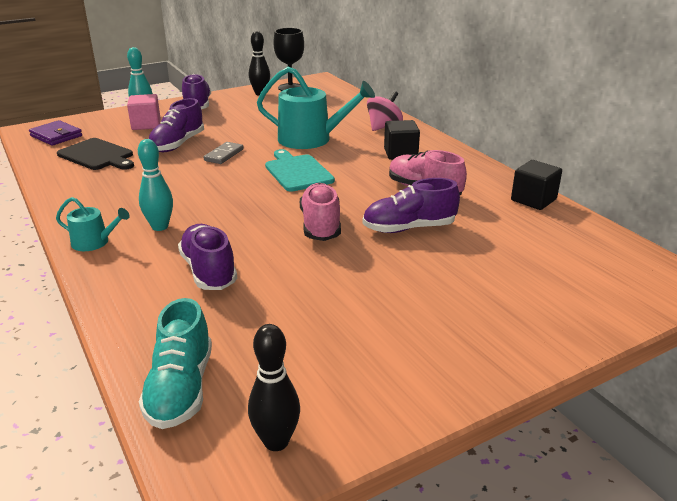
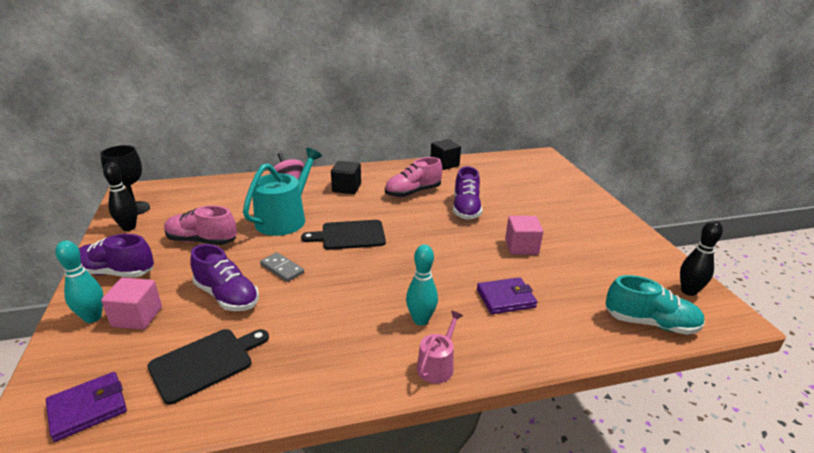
camera: 75 degrees left, 0 degrees up
(94, 242) = (437, 365): turquoise watering can -> pink watering can
(209, 271) = (505, 298): purple shoe -> purple wallet
(297, 172) = (349, 235): turquoise cutting board -> black cutting board
(320, 225) = (450, 240): pink shoe -> pink shoe (202, 241)
(331, 276) = (521, 247): none -> pink cube

